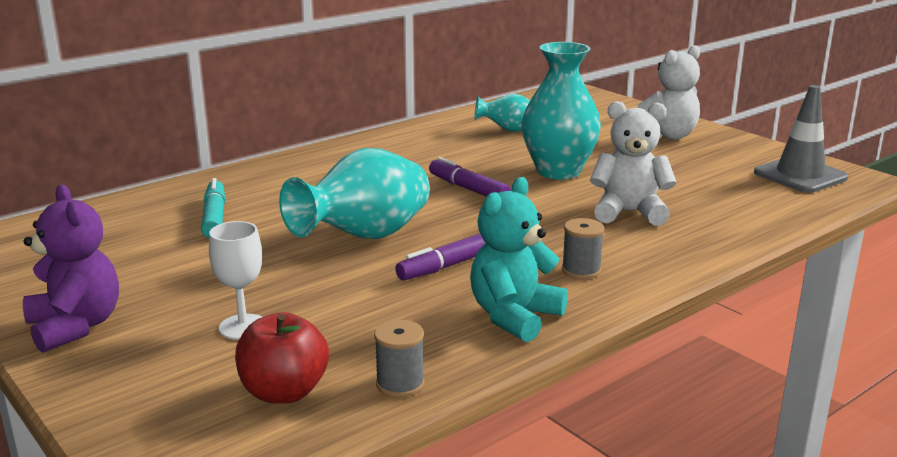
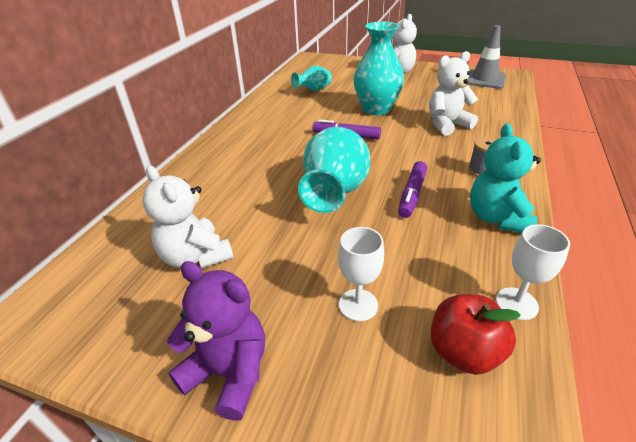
camera: 30 degrees left, 15 degrees up
(155, 244) = (196, 256): none -> white teddy bear
(214, 217) = (212, 214): turquoise marker -> none
(400, 384) = (516, 303): grey spool -> white goblet

